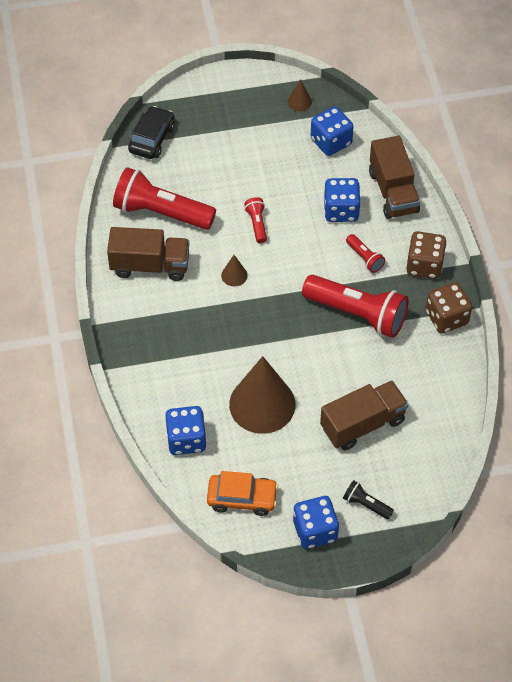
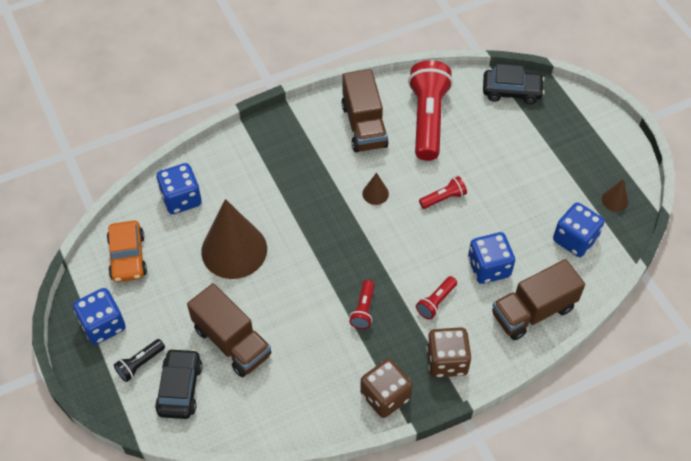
camera: 75 degrees right, 0 degrees up
(357, 314) = (363, 309): red flashlight -> red flashlight, size x0.46
(366, 504) = (140, 364): black flashlight -> black flashlight turned 150 degrees counterclockwise
(400, 475) = (180, 388): none -> black car

